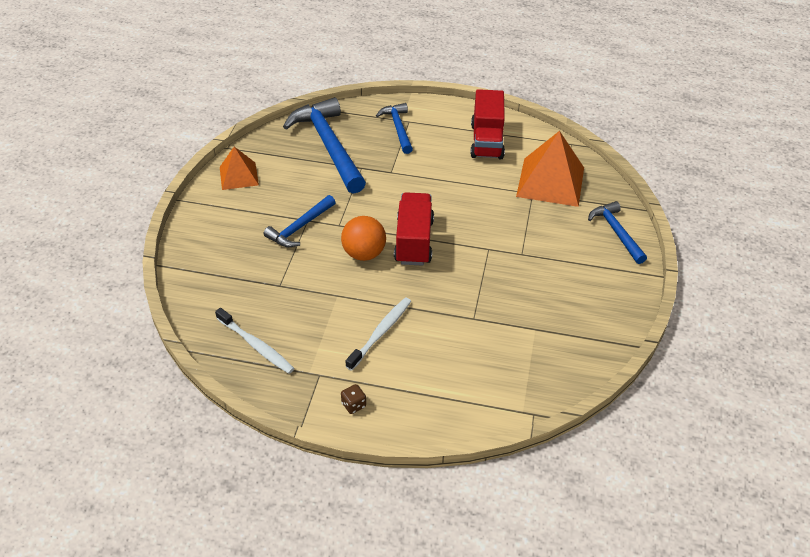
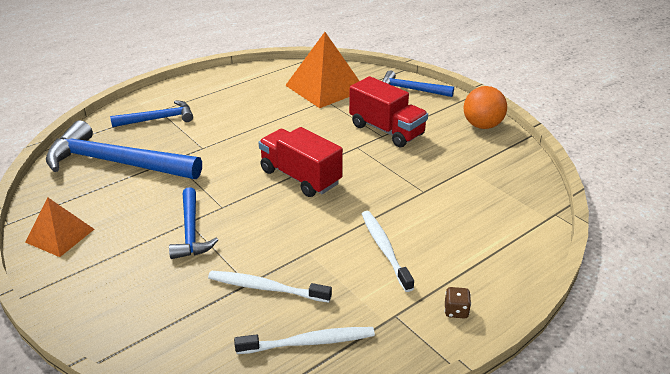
camera: 50 degrees left, 10 degrees down
(283, 296) = (266, 288): none -> white toothbrush
(364, 254) = (278, 210): orange ball -> orange ball (482, 125)
(398, 128) = (158, 119): blue hammer -> blue hammer turned 135 degrees clockwise
(486, 141) = (242, 90): red truck -> red truck (386, 130)

